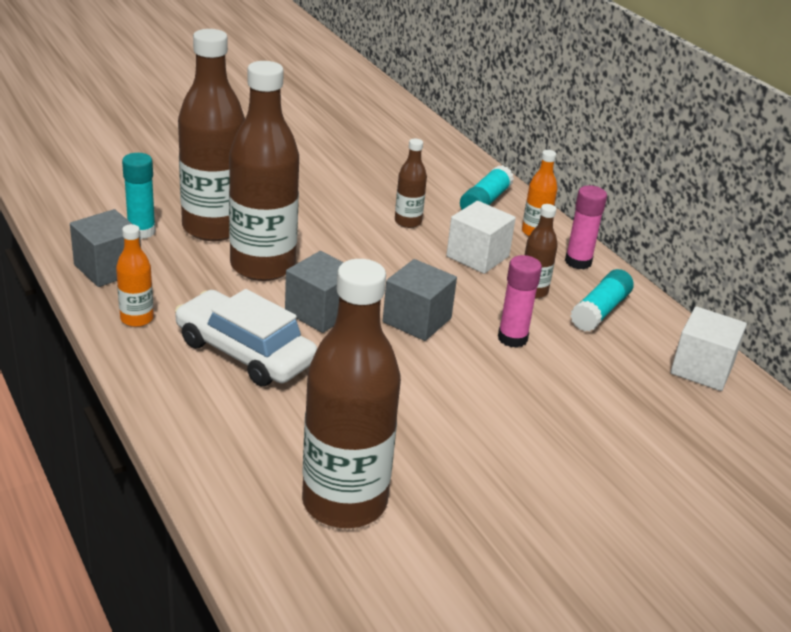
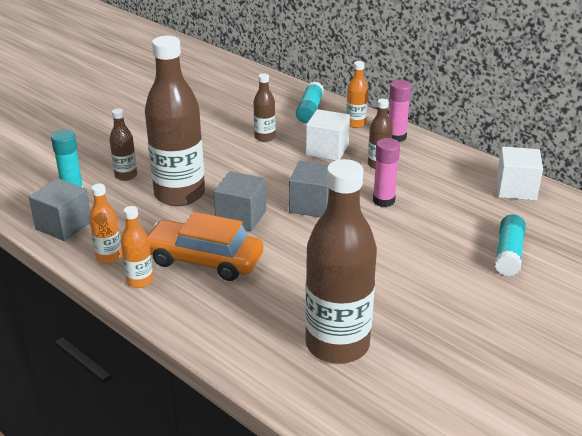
camera: 15 degrees left, 0 degrees up
(155, 357) = (140, 281): none -> orange bottle
(213, 228) = (126, 175): brown bottle -> brown bottle, size x0.46
(245, 352) = (204, 259): white car -> orange car
(600, 311) = (430, 167): turquoise glue stick -> turquoise glue stick (508, 254)

